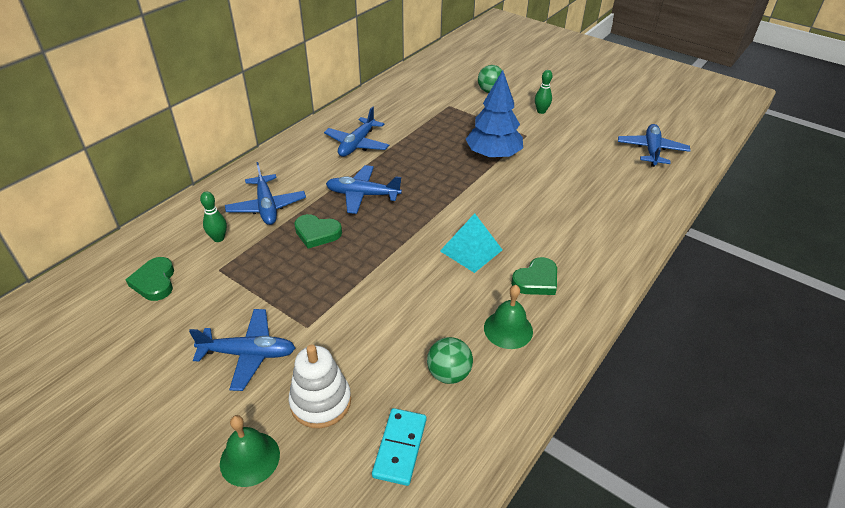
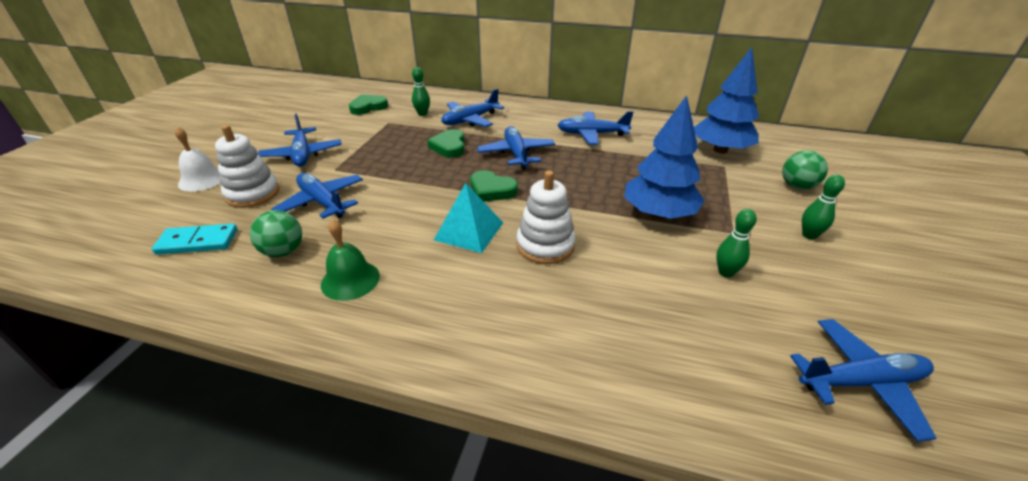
camera: 70 degrees right, 5 degrees down
(250, 458) = (202, 179): green bell -> white bell
(374, 341) = (322, 202): none -> blue plane
(426, 97) = (720, 150): none -> blue tree
(507, 216) = (545, 245): none -> white stacking toy
(536, 280) = (438, 289): green heart -> green heart (491, 190)
(563, 154) = (725, 272): none -> green bowling pin

